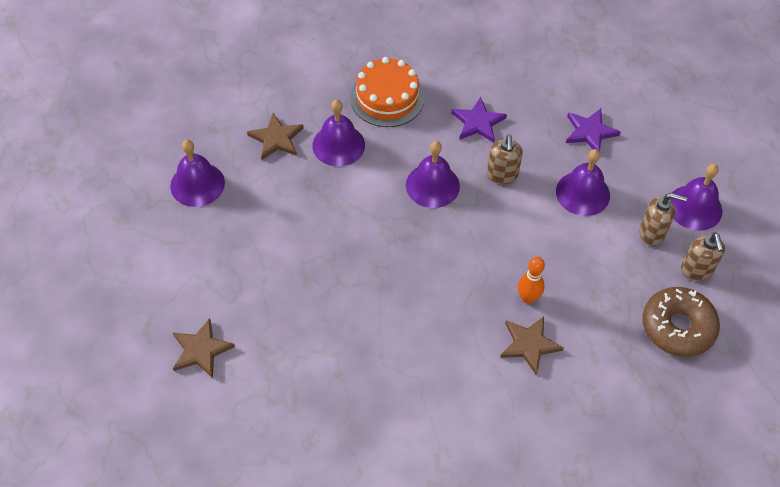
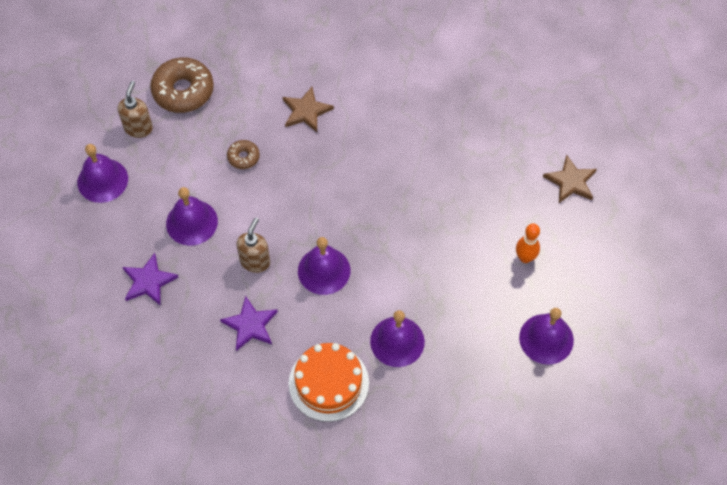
camera: 160 degrees left, 5 degrees up
(276, 139) = (457, 367): brown star -> none
(528, 298) = (288, 146): orange bowling pin -> orange bowling pin (525, 258)
(569, 272) = (243, 157): none -> brown donut
(652, 233) = (154, 169): brown soap dispenser -> none

